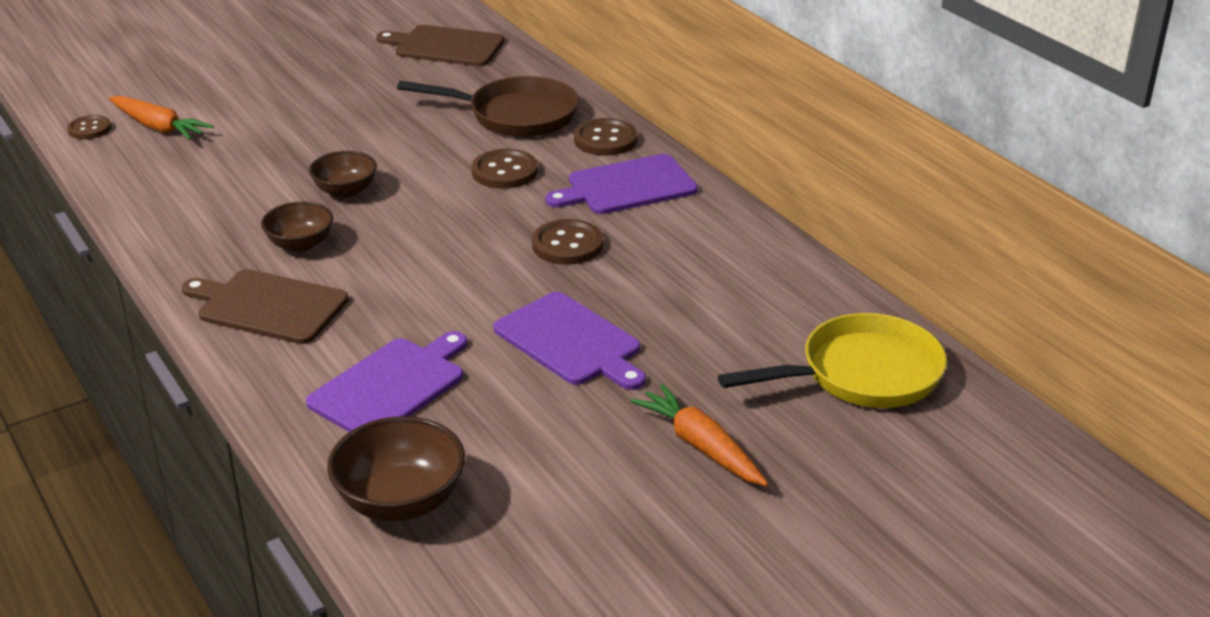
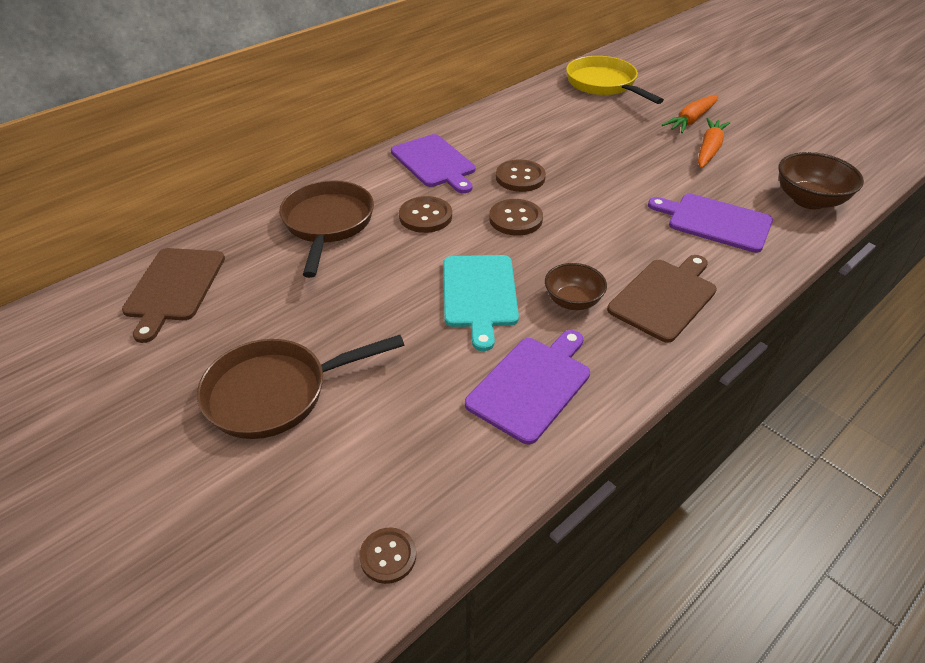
camera: 100 degrees left, 10 degrees up
(158, 127) = (375, 479): orange carrot -> orange carrot (709, 150)
(268, 306) = (665, 297): brown cutting board -> brown cutting board turned 150 degrees counterclockwise
(278, 90) = (275, 393): none -> brown pan
(345, 191) = (479, 294): brown bowl -> turquoise cutting board
(571, 342) = (628, 164): purple cutting board -> purple cutting board (532, 385)
(605, 140) = (366, 178): brown button -> brown button (515, 219)

